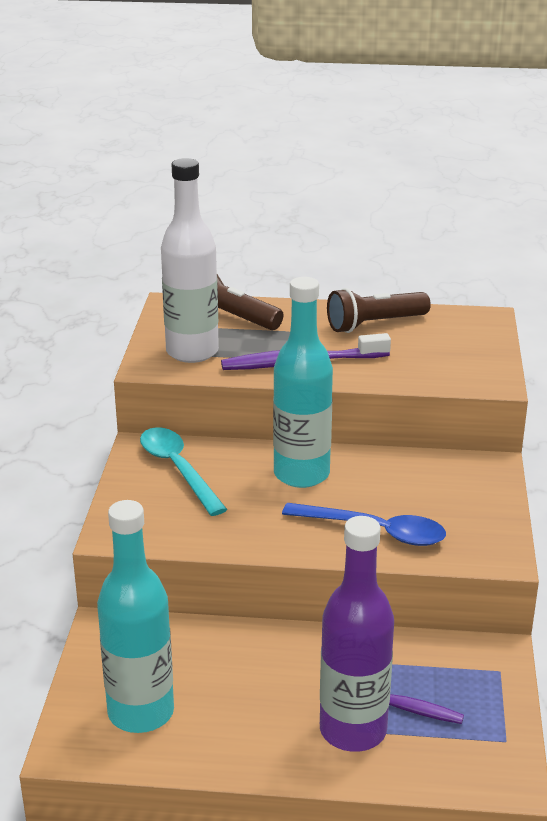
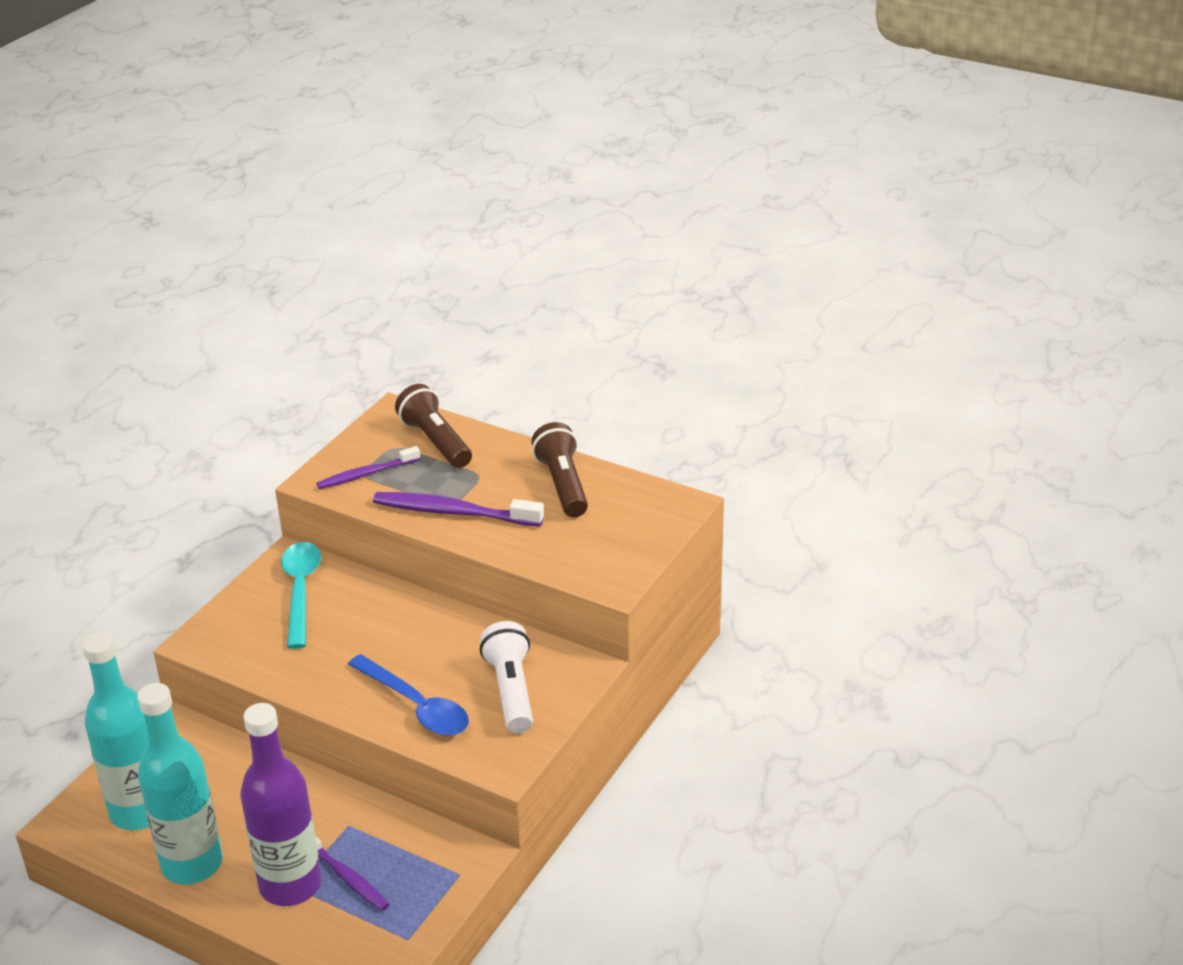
camera: 25 degrees right, 5 degrees up
(192, 352) = (366, 474): white bottle -> purple toothbrush
(301, 474) = (402, 627): turquoise bottle -> turquoise bottle (192, 864)
(374, 324) = (562, 484): brown flashlight -> brown flashlight turned 75 degrees clockwise
(446, 497) = (511, 690): none -> white flashlight

